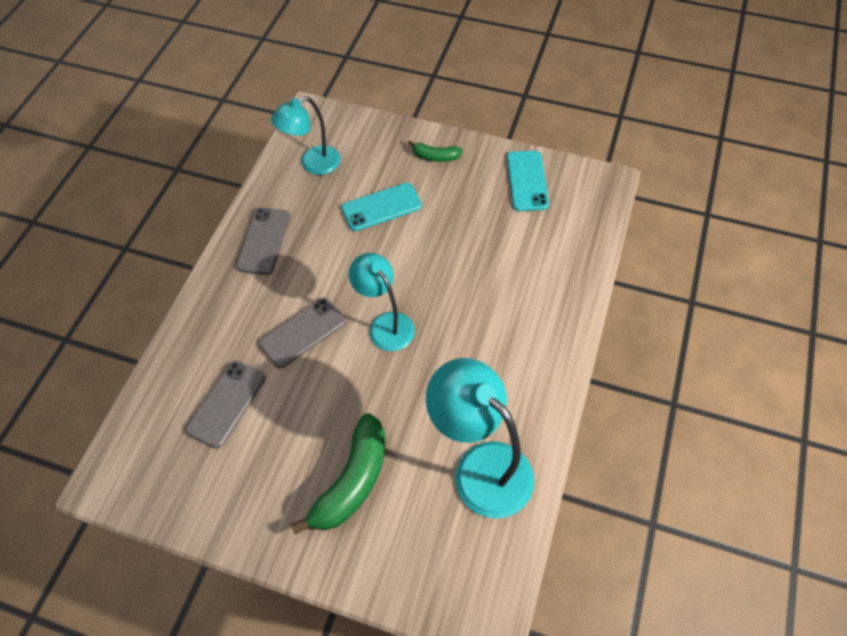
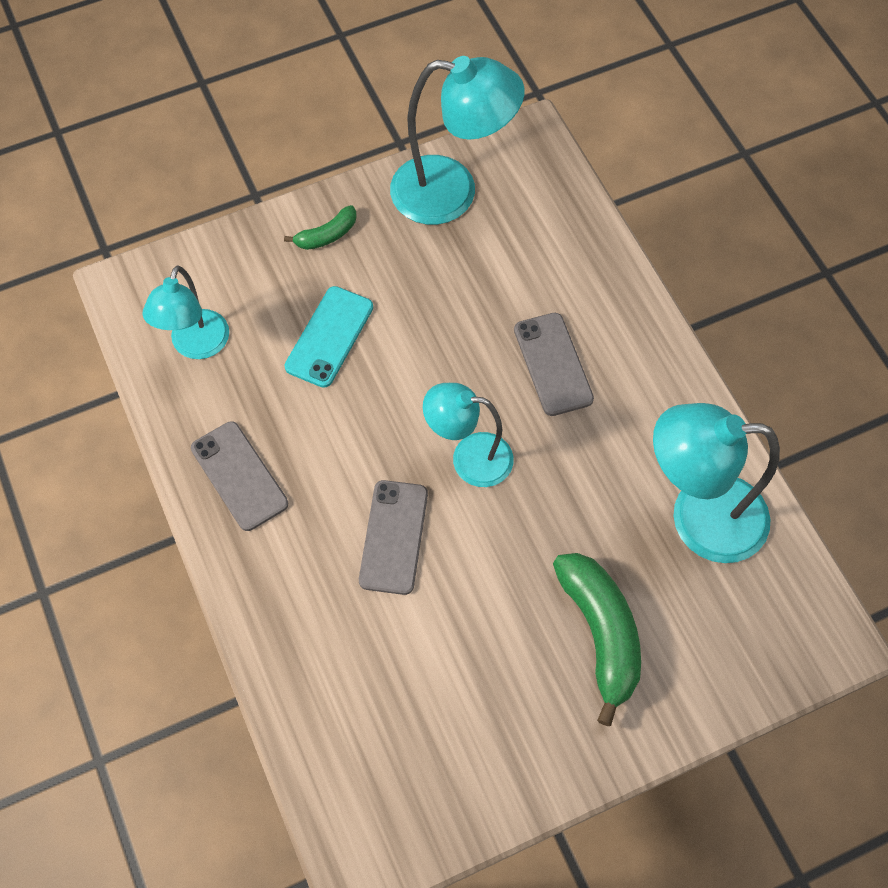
camera: 45 degrees left, 5 degrees up
(227, 404) = (397, 674): grey phone -> grey phone (553, 364)
(527, 181) = (452, 193): turquoise phone -> turquoise lamp

